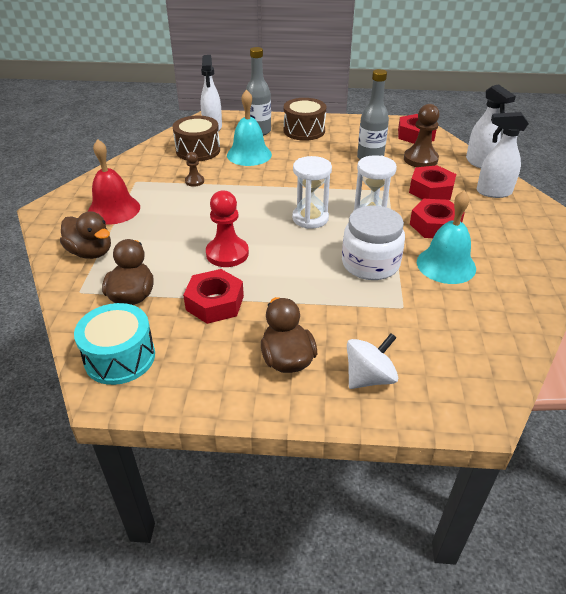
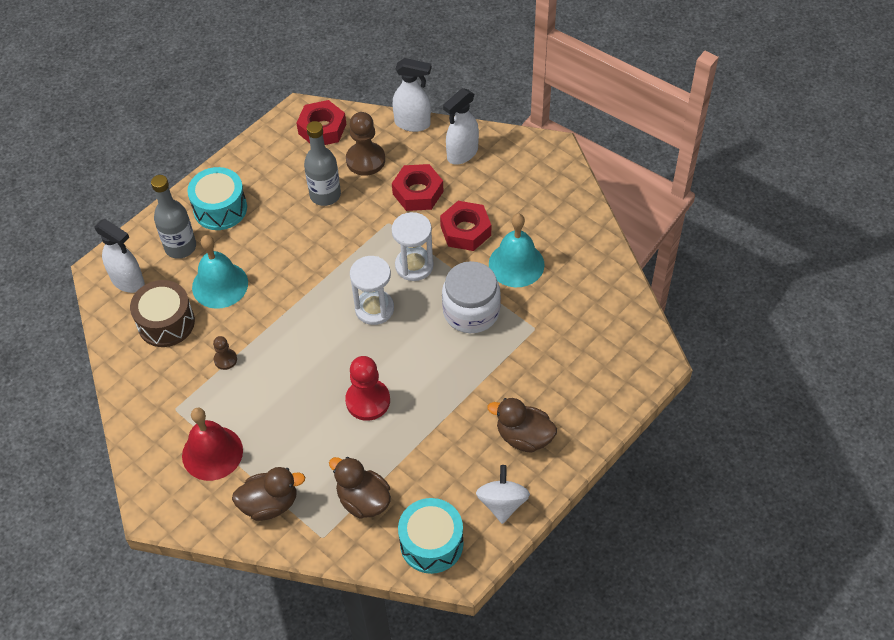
camera: 50 degrees left, 15 degrees up
(215, 303) = (423, 446): red nut -> none
(304, 130) = (220, 208): brown drum -> turquoise drum
(369, 377) = (580, 400): white spinning top -> white spinning top (502, 503)

